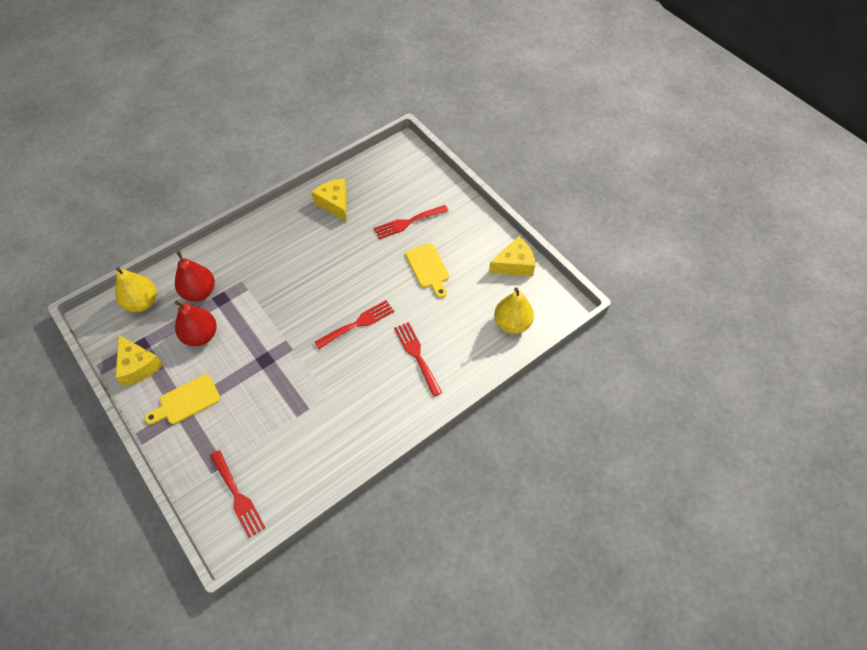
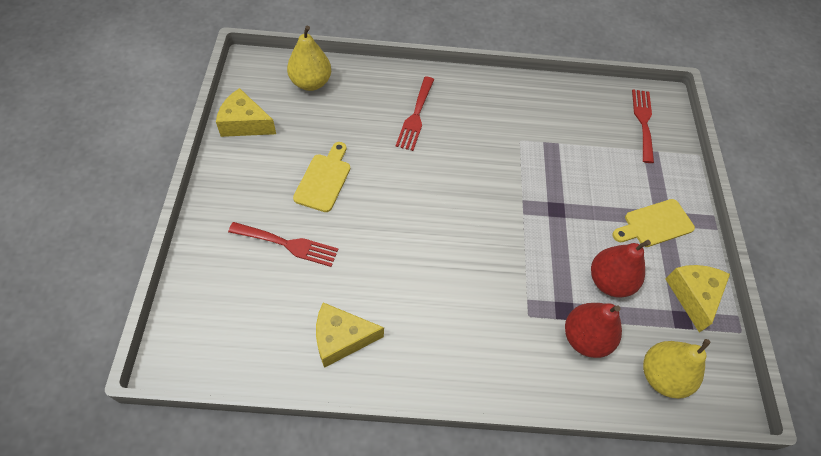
camera: 145 degrees left, 0 degrees up
(186, 401) = (655, 224): yellow cutting board -> yellow cutting board turned 150 degrees clockwise
(334, 203) = (341, 338): yellow cheese -> yellow cheese turned 75 degrees clockwise
(358, 323) = (441, 178): red fork -> none

